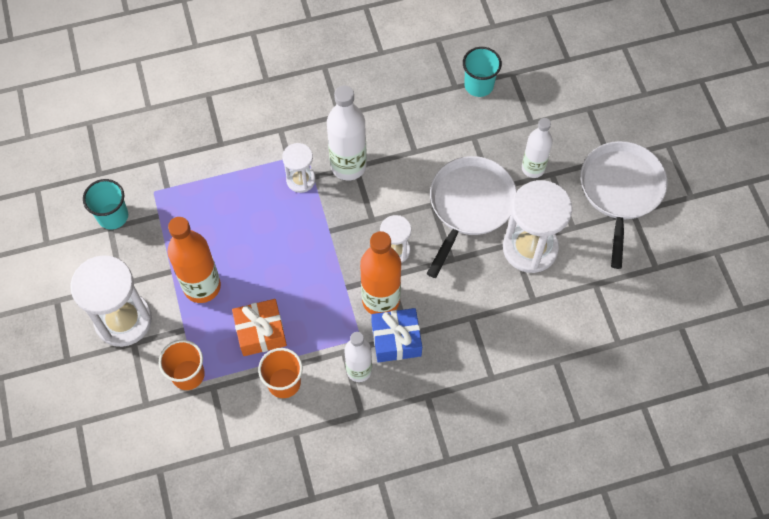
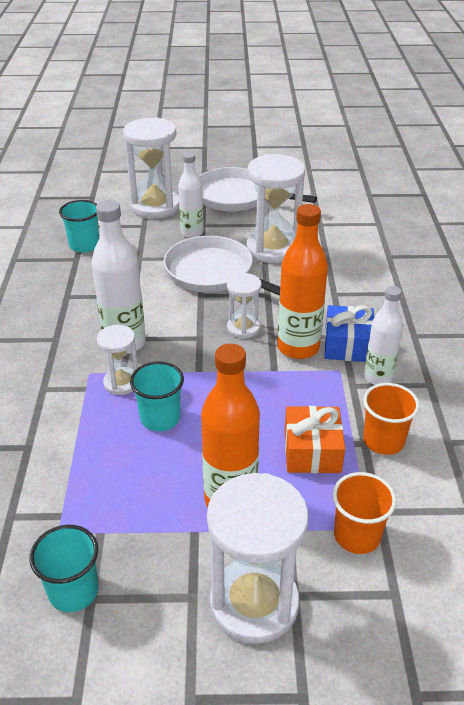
camera: 75 degrees left, 25 degrees down
(269, 219) = (160, 418): none -> turquoise cup
(571, 121) = (155, 206): none -> white hourglass

